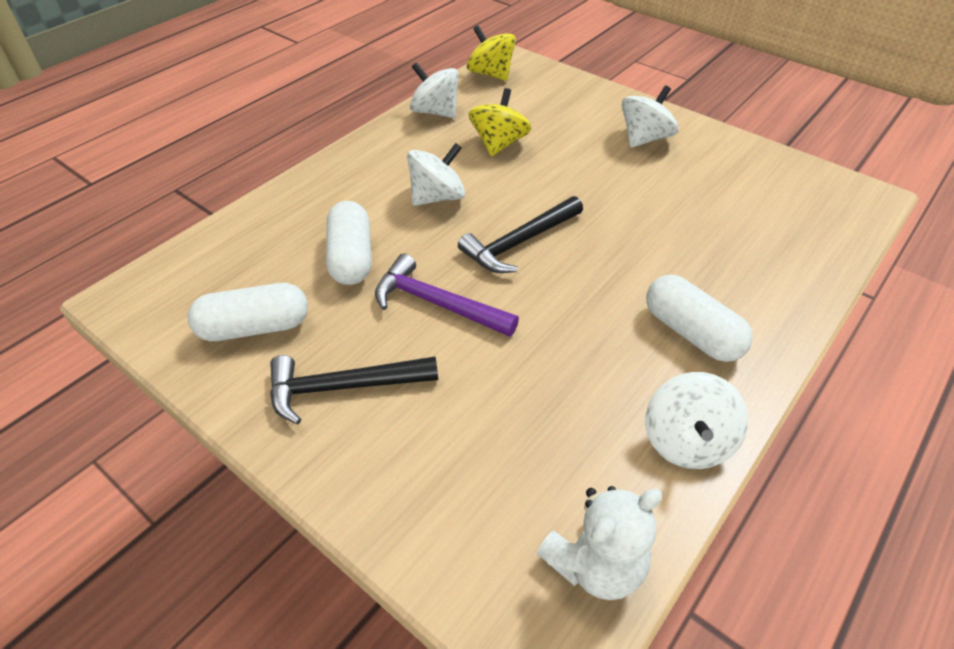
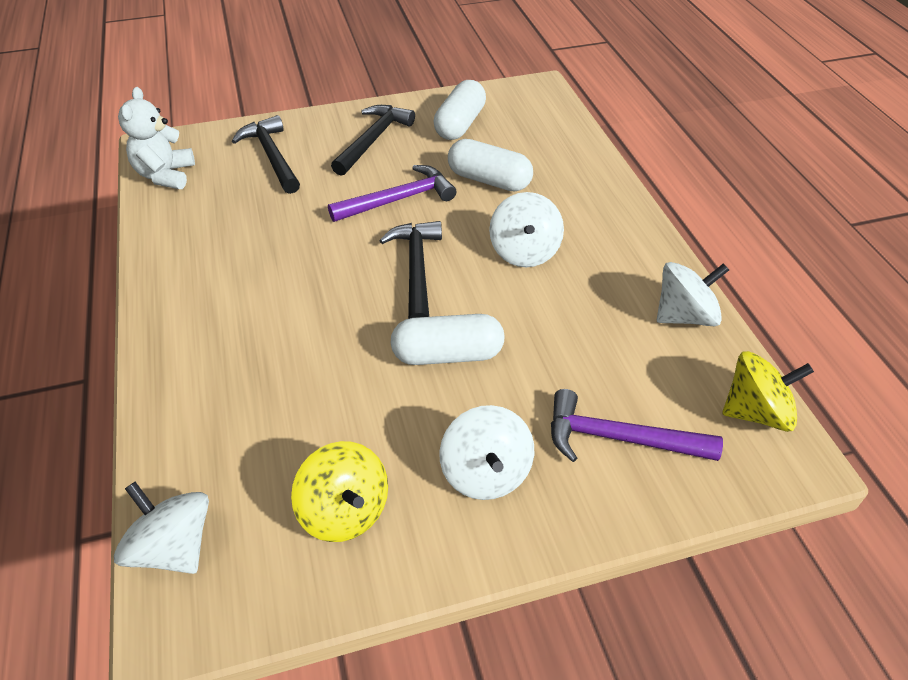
camera: 125 degrees right, 0 degrees up
(455, 469) = (272, 156): none -> black hammer
(499, 144) = (579, 334): yellow spinning top -> yellow spinning top (345, 511)
(563, 107) = (619, 438): none -> purple hammer
(687, 441) = (166, 247): white spinning top -> white spinning top (173, 547)
(691, 333) = (223, 307): white capsule -> white capsule (447, 354)

